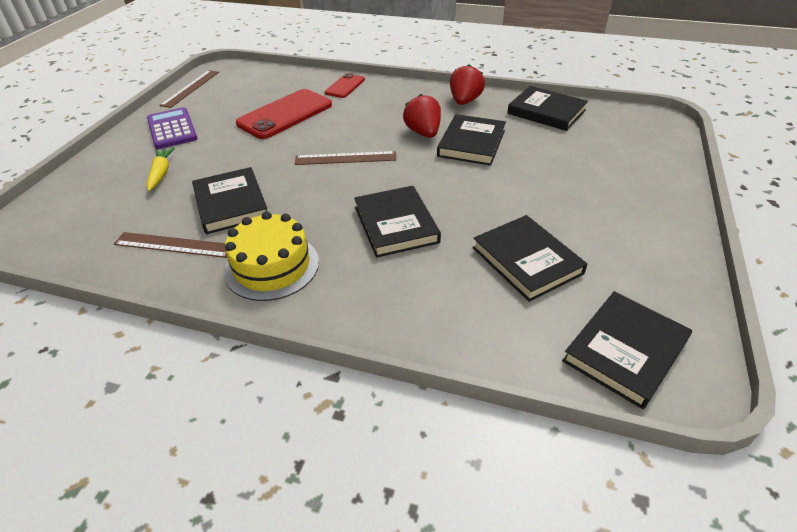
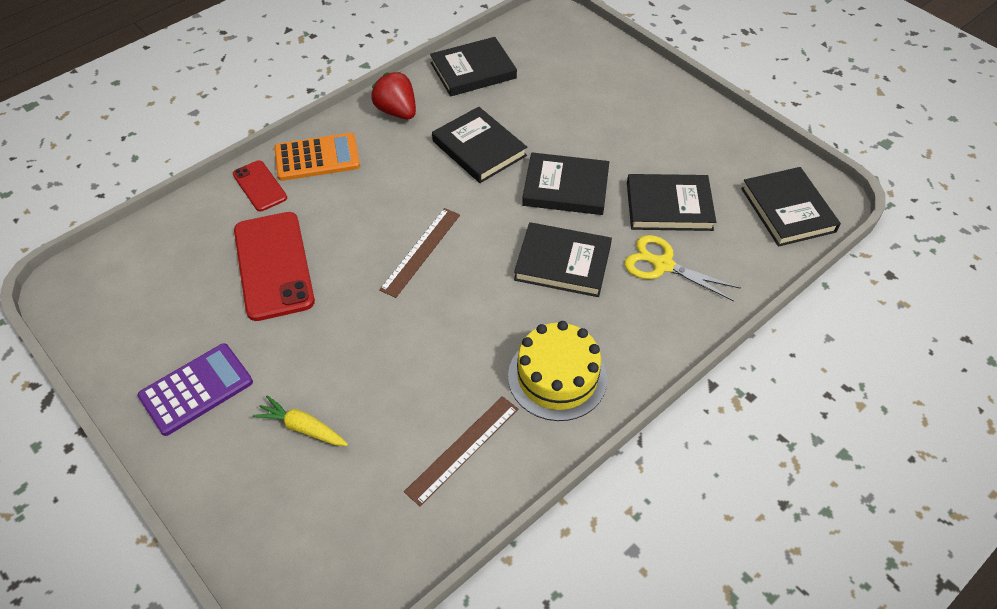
camera: 60 degrees left, 10 degrees up
(172, 129) = (196, 389): purple calculator -> purple calculator turned 135 degrees clockwise
(190, 88) = (91, 338): brown ruler -> none
(231, 204) = (425, 378): black book -> black book (565, 188)
(389, 93) = (317, 158): none -> orange calculator
(423, 133) = (428, 171): red strawberry -> none
(449, 282) = (662, 265): none -> yellow scissors

